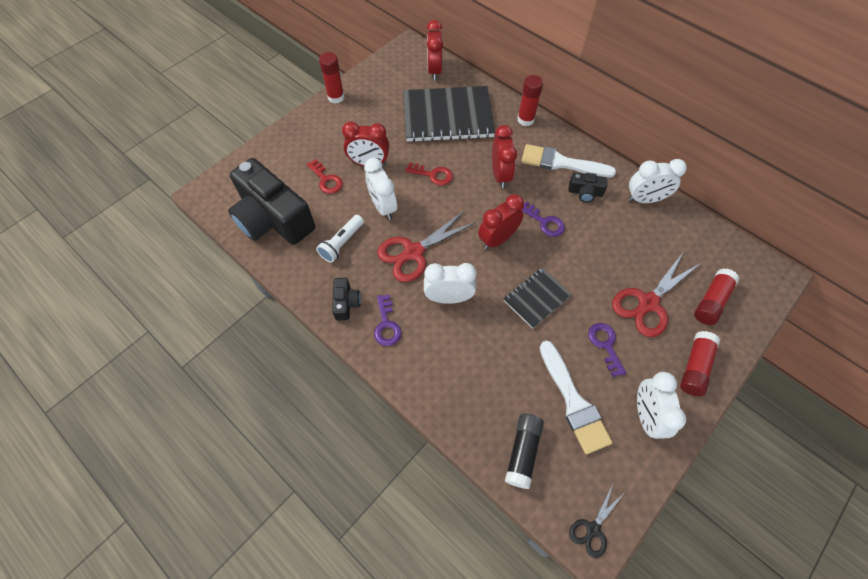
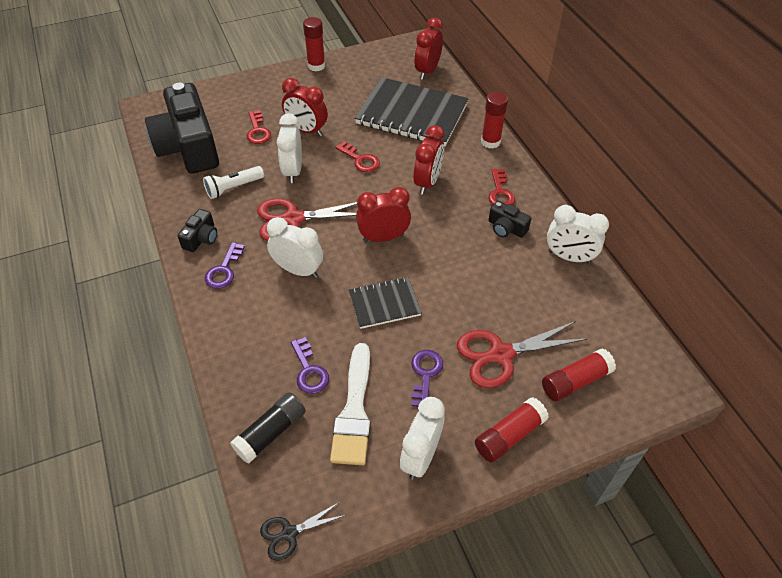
camera: 25 degrees right, 10 degrees down
(545, 222) = (443, 240): purple key -> purple key (309, 371)
(561, 163) = (500, 193): white brush -> red key

